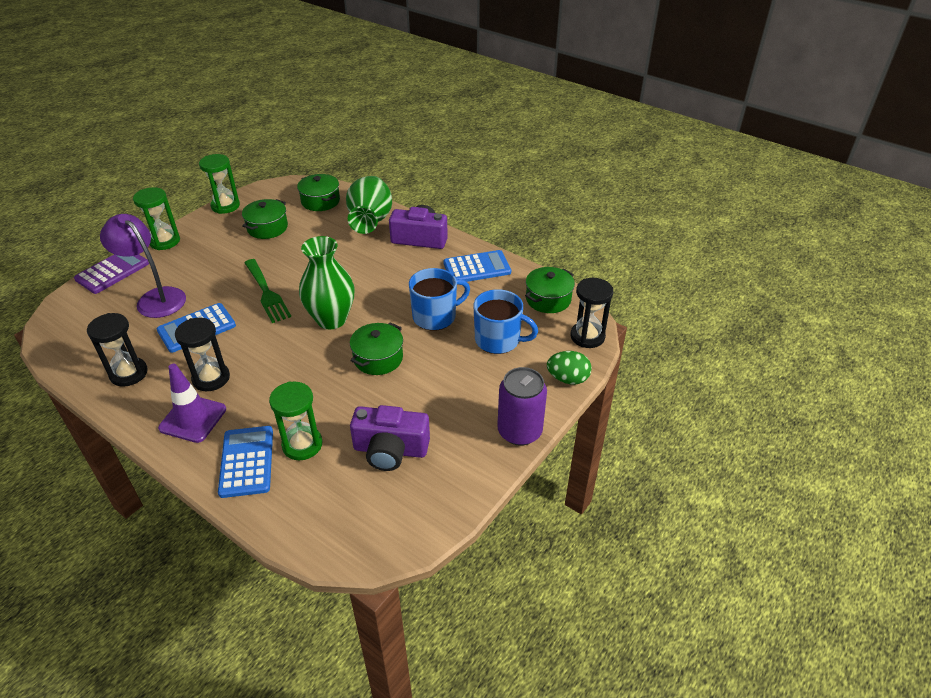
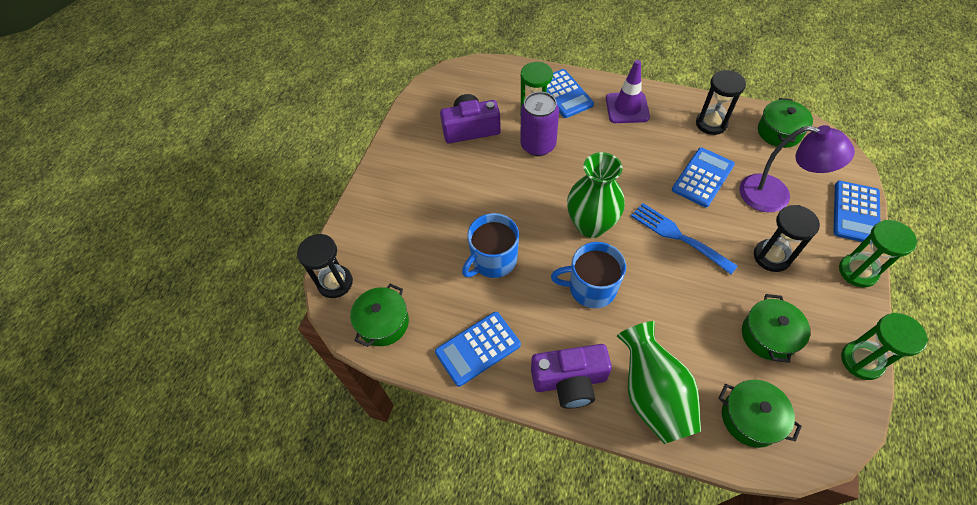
camera: 165 degrees right, 15 degrees up
(112, 271) = (855, 212): purple calculator -> blue calculator
(211, 378) = (644, 139): black hourglass -> black hourglass (771, 256)
(267, 293) = (678, 236): green fork -> blue fork
(378, 358) = (522, 198): green pot -> green pot (779, 132)
(498, 340) = (421, 251): blue mug -> blue mug (591, 288)
(519, 431) = (380, 169): purple can -> purple can (538, 145)
(567, 379) = (348, 228): green egg -> none

